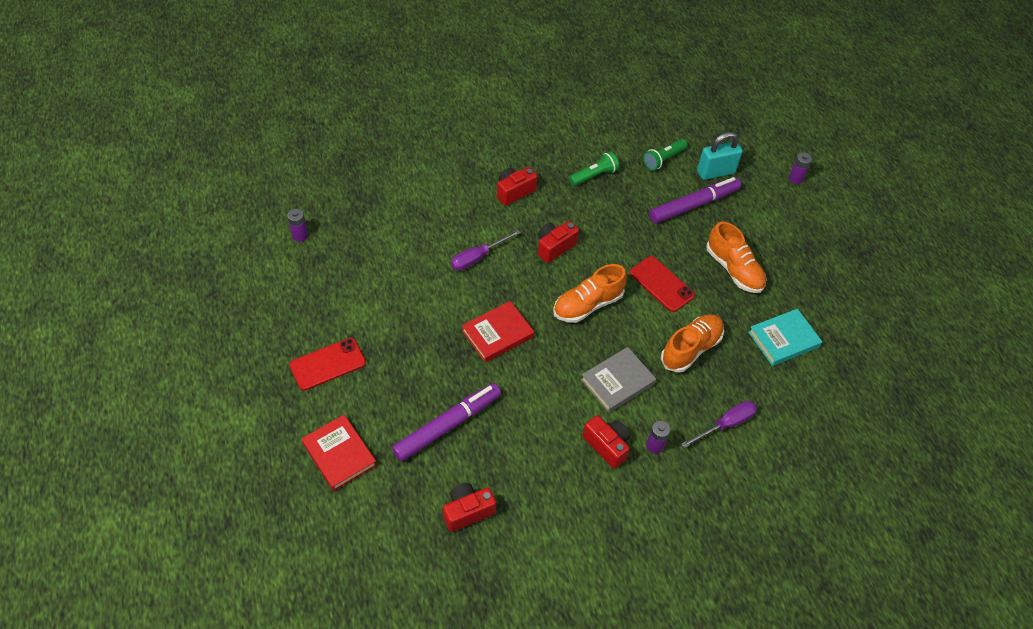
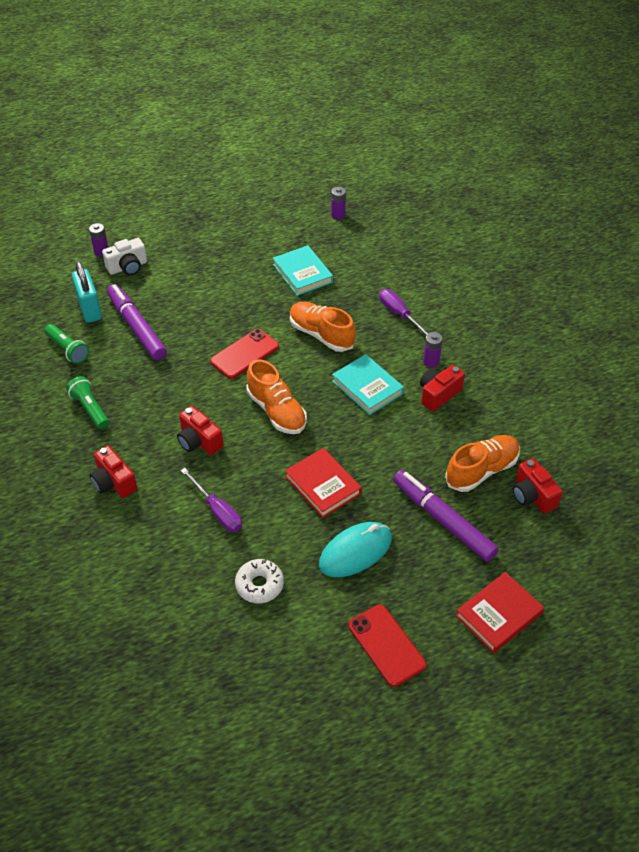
camera: 90 degrees left, 5 degrees down
(300, 235) = (188, 713): purple battery -> purple battery (338, 215)
(400, 282) = (259, 585): none -> white donut
(422, 351) = (355, 552): none -> turquoise mouse
(617, 382) = (367, 387): grey book -> turquoise book
(733, 269) = (222, 301): orange shoe -> orange shoe (481, 470)
(776, 198) = (128, 267): none -> white camera

